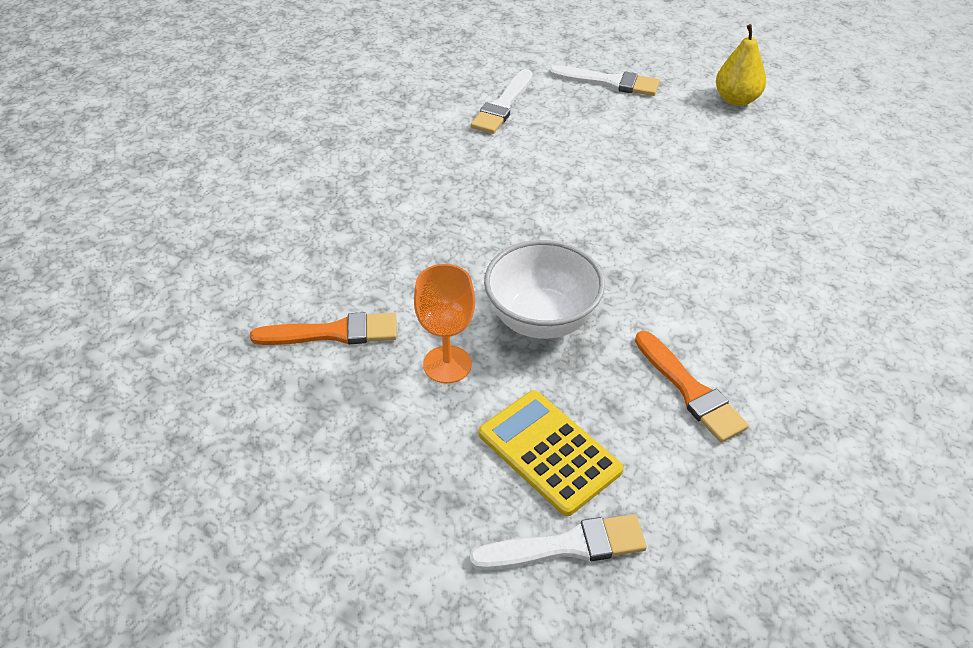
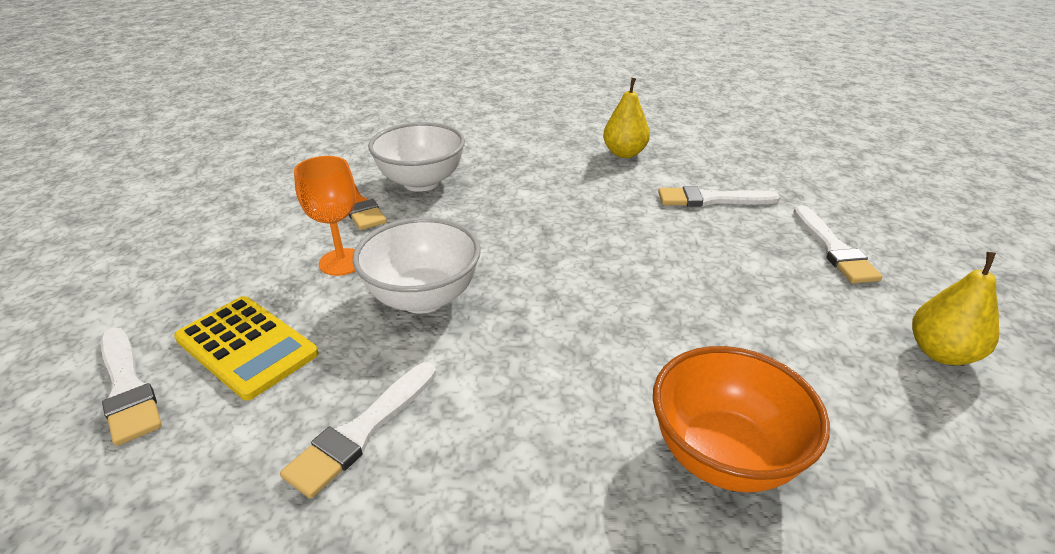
camera: 65 degrees right, 10 degrees down
(325, 272) = (421, 182): none -> white bowl
(382, 118) = (624, 153): none -> yellow pear
(549, 452) = (247, 346): yellow calculator -> yellow calculator turned 105 degrees clockwise
(690, 390) = (362, 430): orange brush -> white brush
(781, 224) = (723, 455): none -> orange bowl

